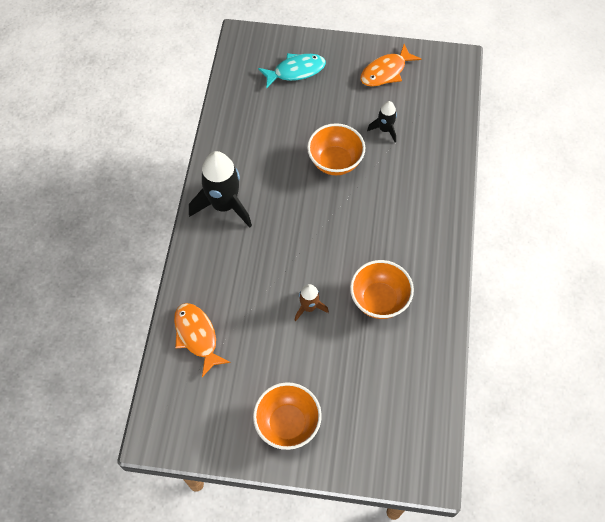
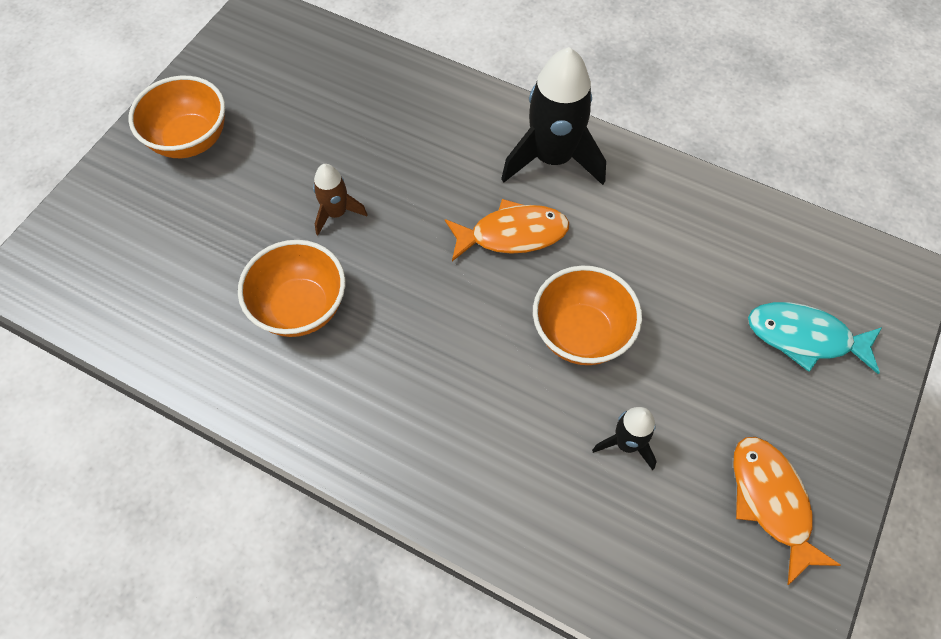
camera: 110 degrees right, 0 degrees up
(197, 336) = (360, 79): orange fish -> orange fish (512, 234)
(296, 71) = (805, 337): turquoise fish -> turquoise fish turned 105 degrees clockwise

